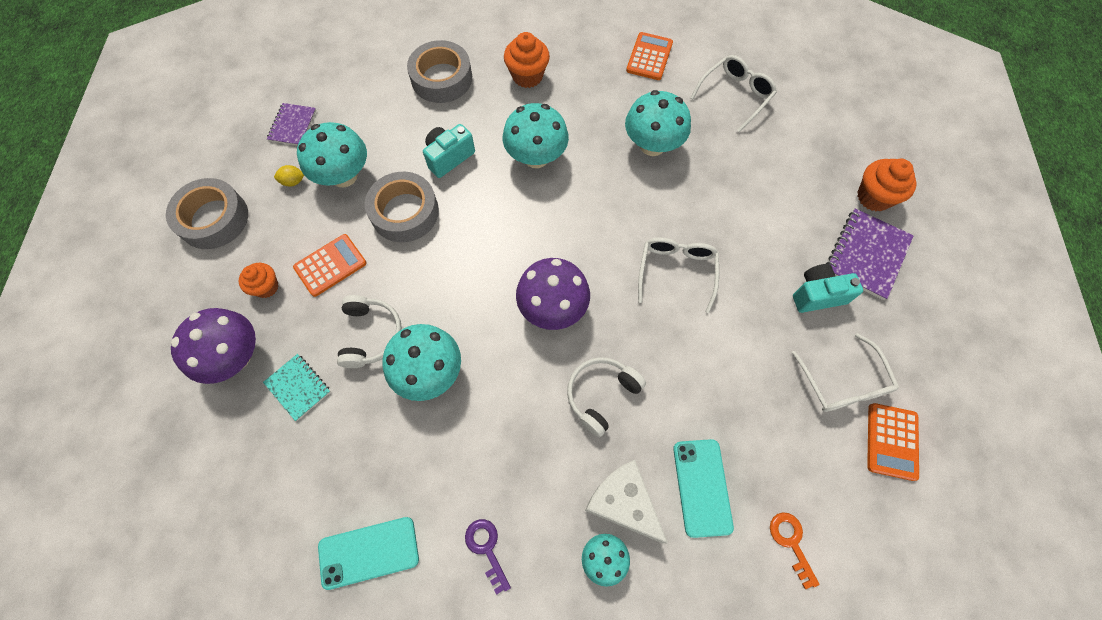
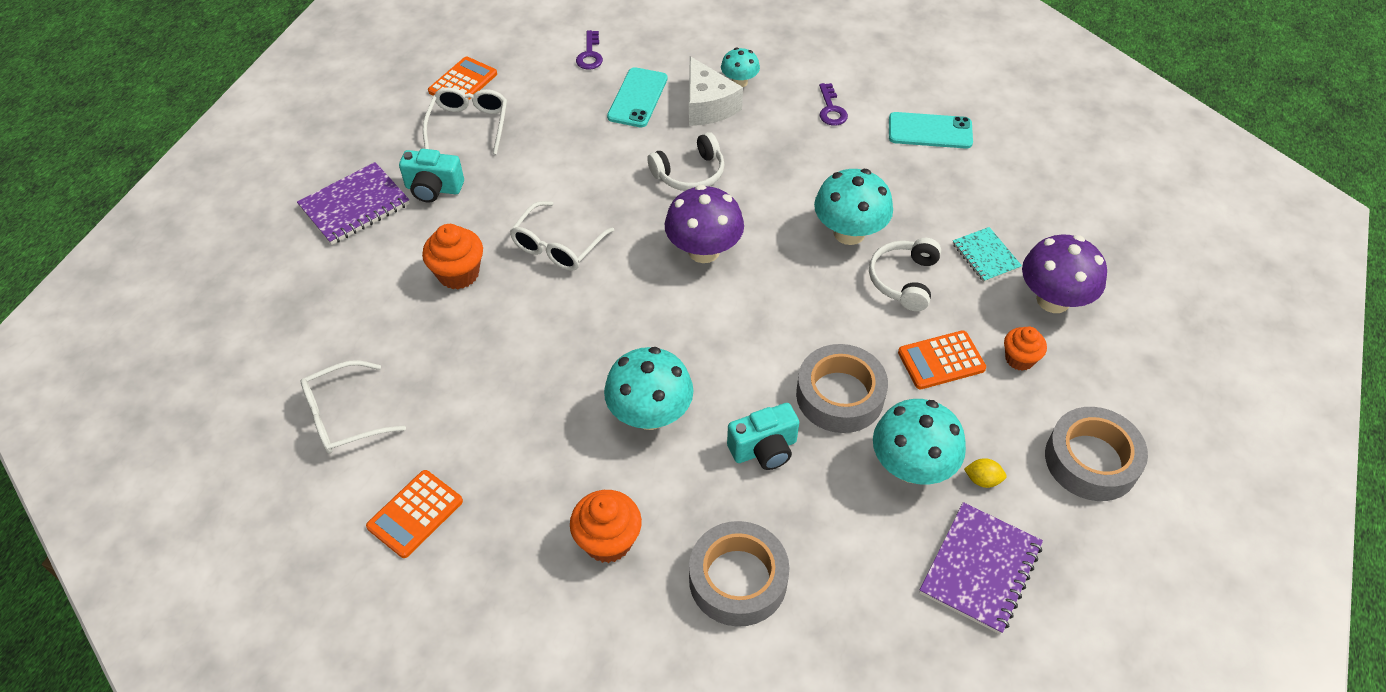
camera: 160 degrees left, 15 degrees down
(292, 126) = (980, 569): purple notebook -> purple notebook, size x1.60
(652, 145) = (495, 384): turquoise mushroom -> none
(791, 542) = (590, 55): orange key -> purple key
(873, 197) = (294, 253): orange cupcake -> orange cupcake (458, 274)

